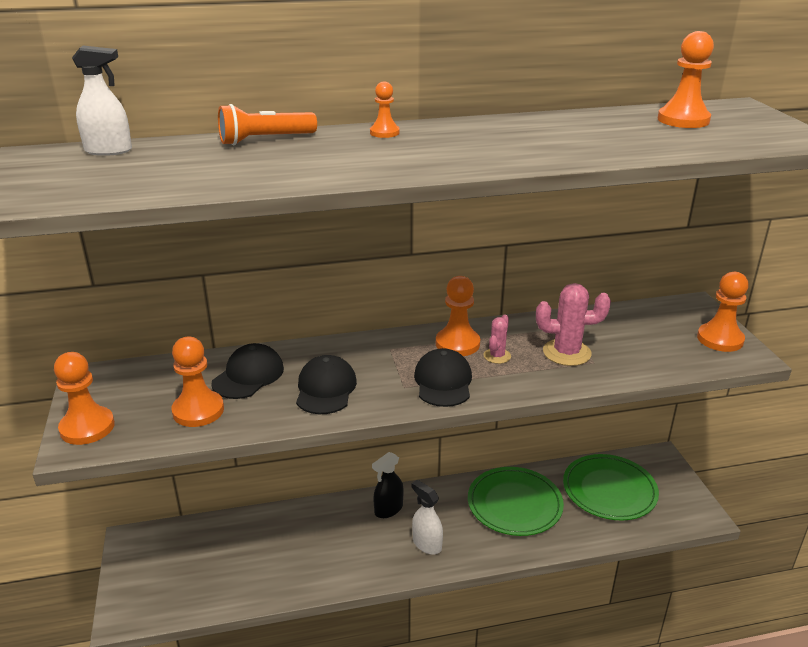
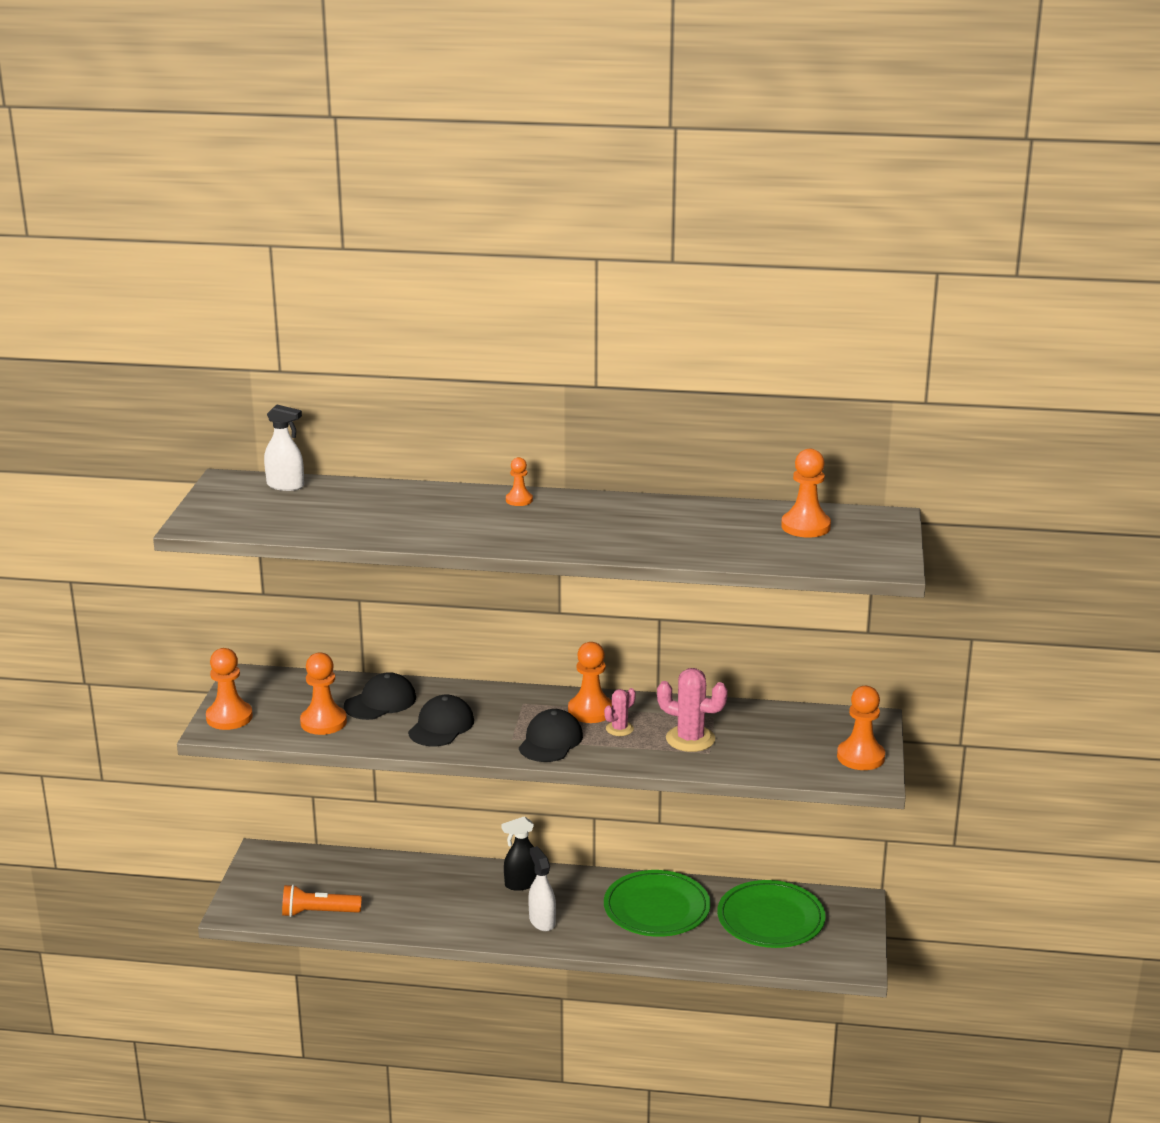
camera: 20 degrees right, 5 degrees down
(265, 140) = (414, 493): orange flashlight -> orange flashlight (318, 913)

